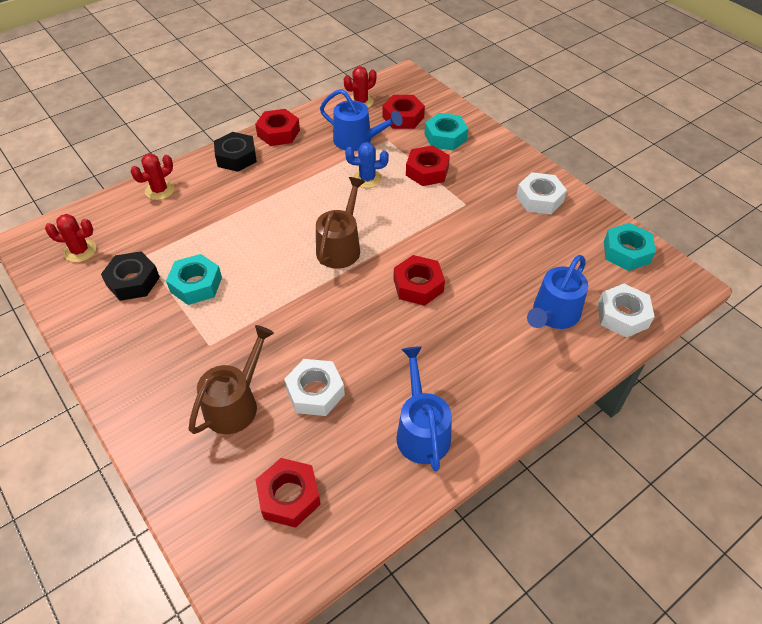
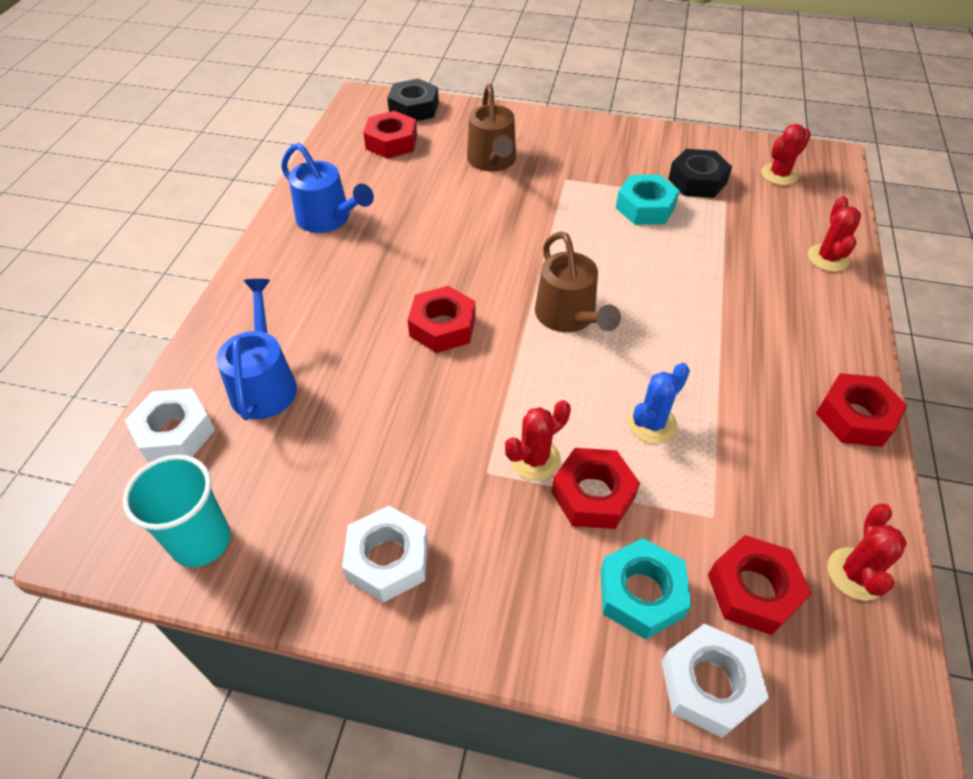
camera: 140 degrees right, 0 degrees up
(236, 157) = (834, 345): black nut -> black nut (414, 108)
(315, 392) = (441, 197): white nut -> white nut (709, 684)
(358, 140) = (747, 482): blue watering can -> none
(437, 196) = (534, 459): none -> red cactus
(626, 252) = (201, 541): turquoise nut -> turquoise cup

